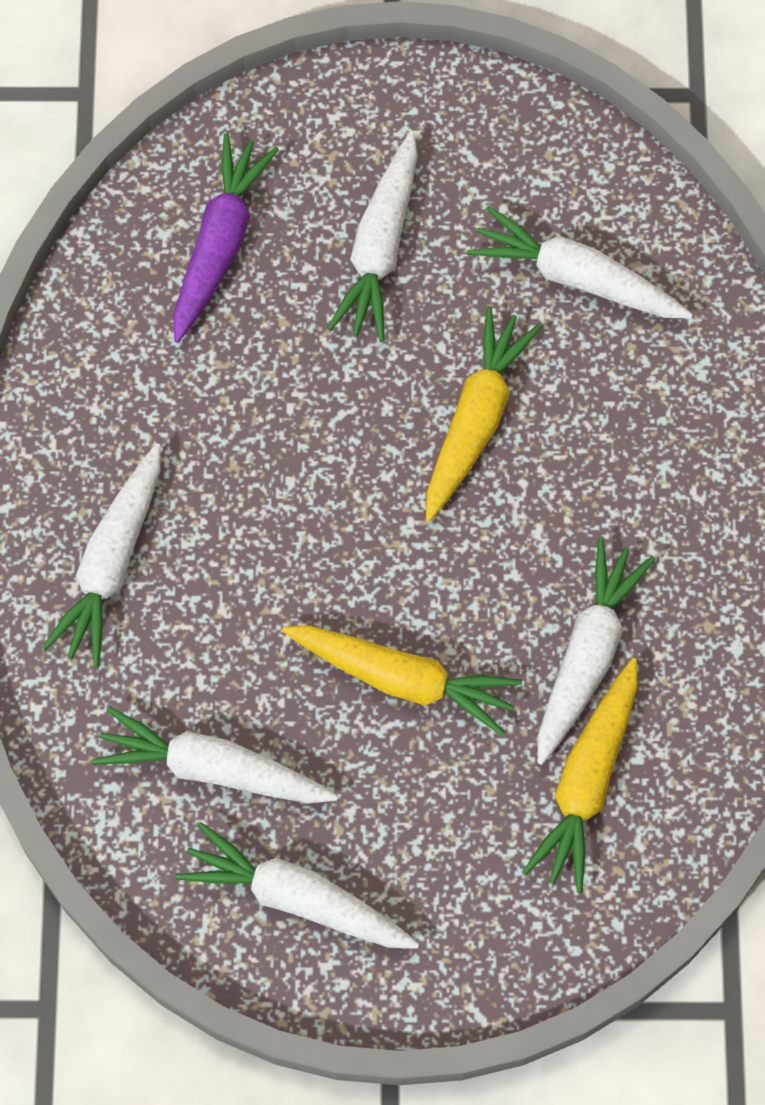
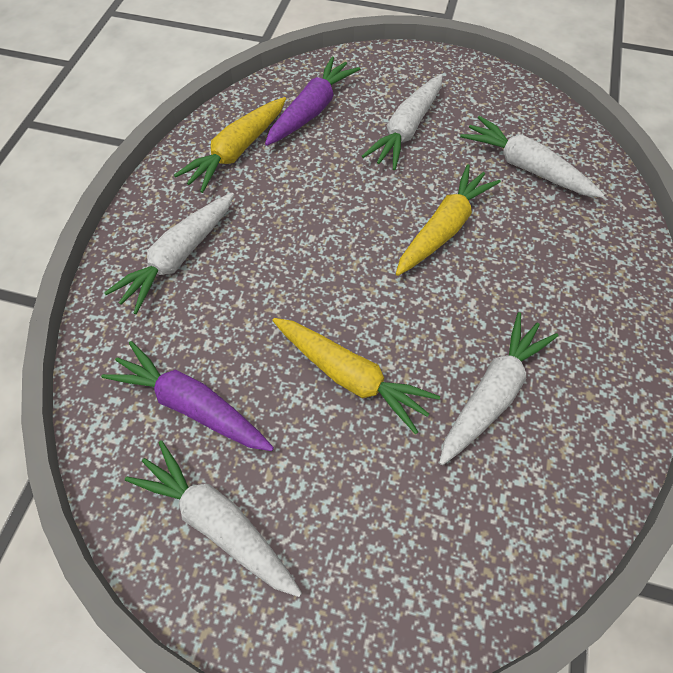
camera: 15 degrees right, 10 degrees down
(213, 768) = (191, 405): white carrot -> purple carrot
(587, 781) = (475, 489): yellow carrot -> yellow carrot (237, 151)

